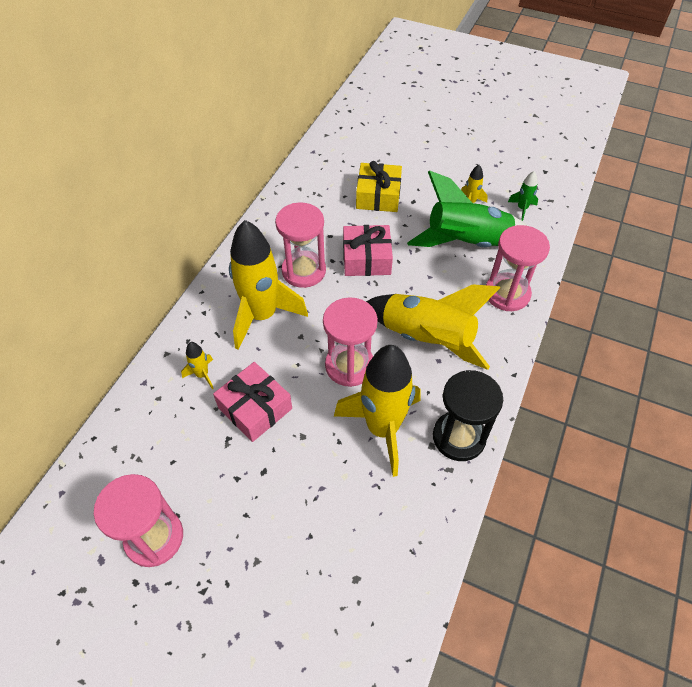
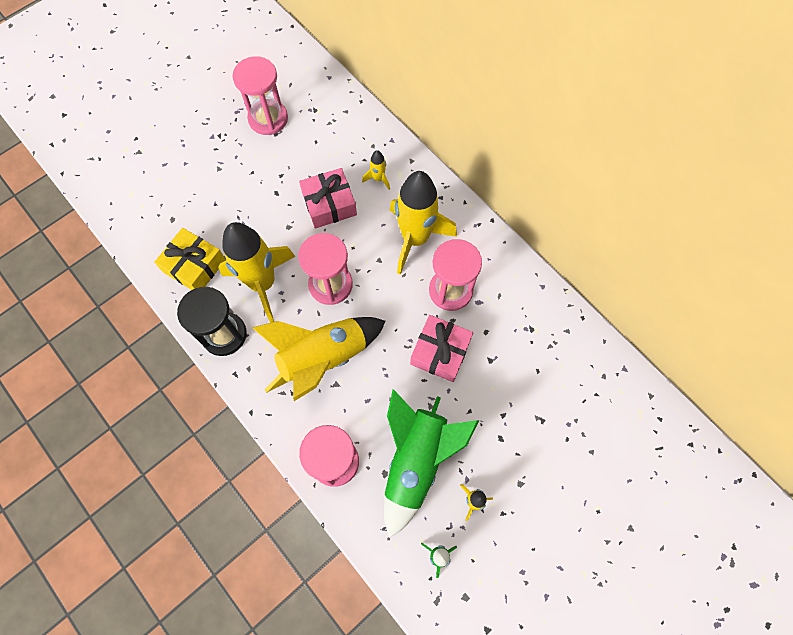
camera: 115 degrees right, 15 degrees up
(378, 196) = (524, 405): yellow gift -> yellow gift (194, 266)

